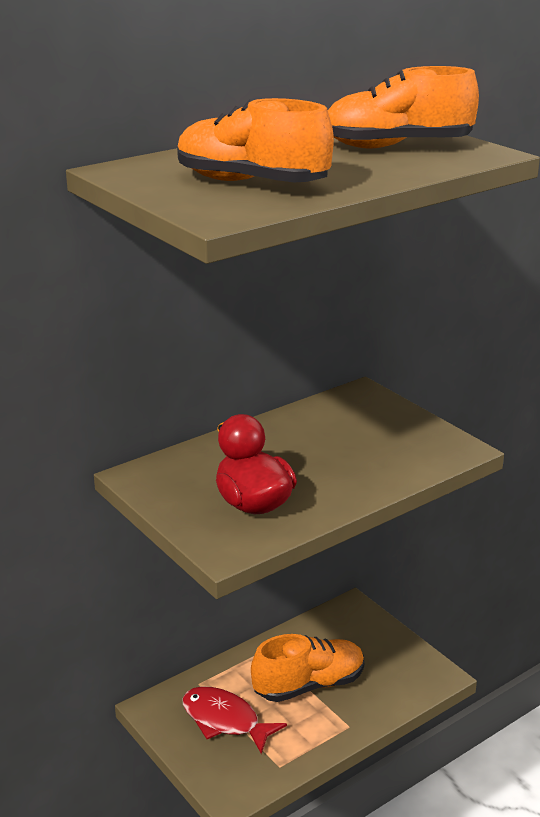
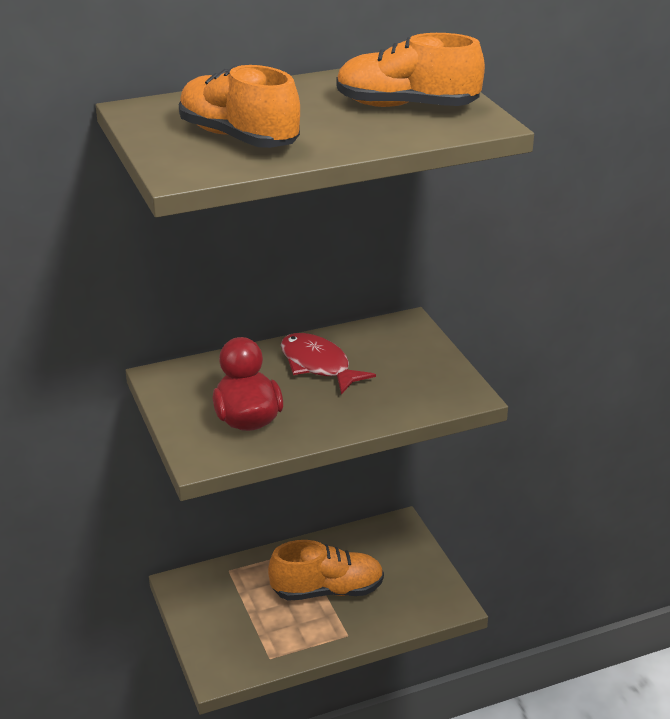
camera: 15 degrees right, 5 degrees up
(225, 720) = (238, 608): red fish -> red fish (318, 365)

